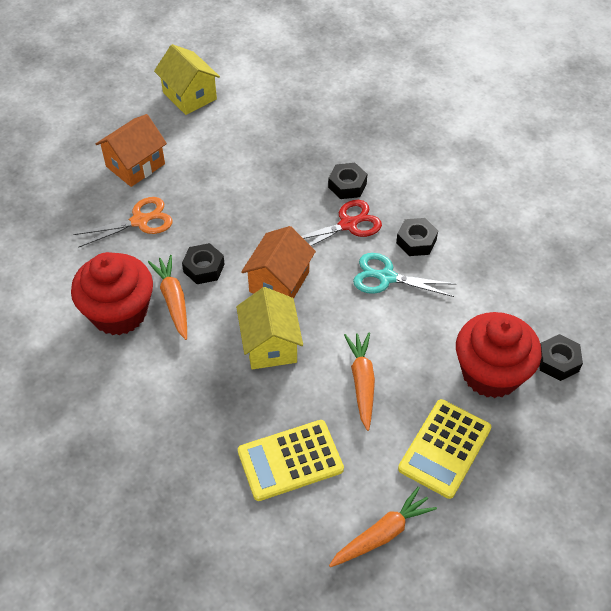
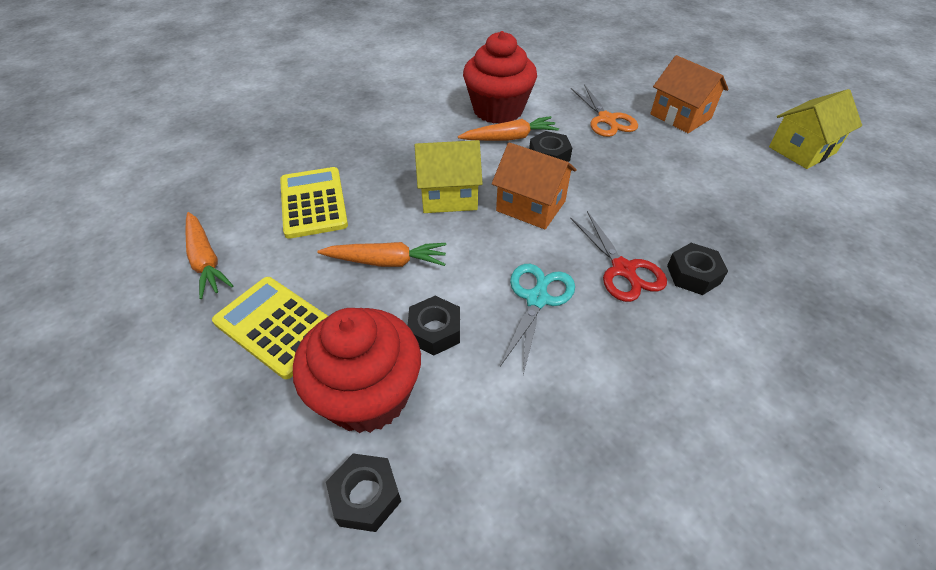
camera: 95 degrees right, 5 degrees down
(416, 241) = (601, 339): black nut -> black nut (435, 331)

